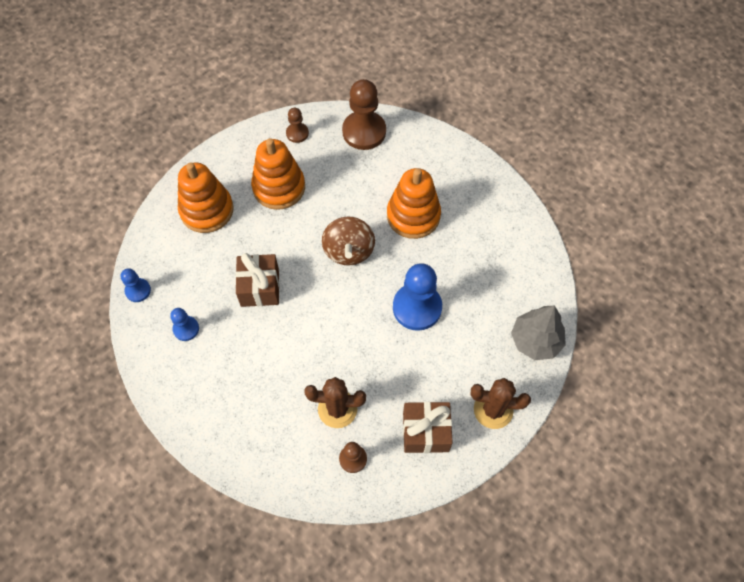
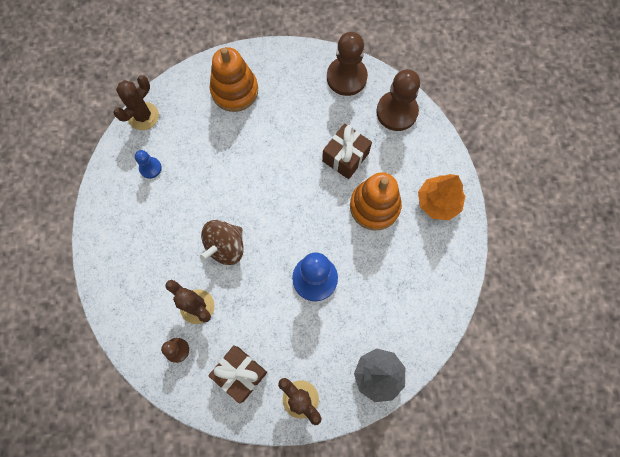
camera: 40 degrees right, 10 degrees up
(138, 290) = (143, 116): blue pawn -> brown cactus
(260, 287) = (221, 176): brown gift -> brown gift (345, 157)
(279, 187) = (297, 110): orange stacking toy -> none
(297, 133) = (346, 77): brown pawn -> brown pawn, size x1.94
(349, 251) = (304, 197): brown spinning top -> brown spinning top (225, 247)
(460, 176) = (438, 202): none -> orange tree

